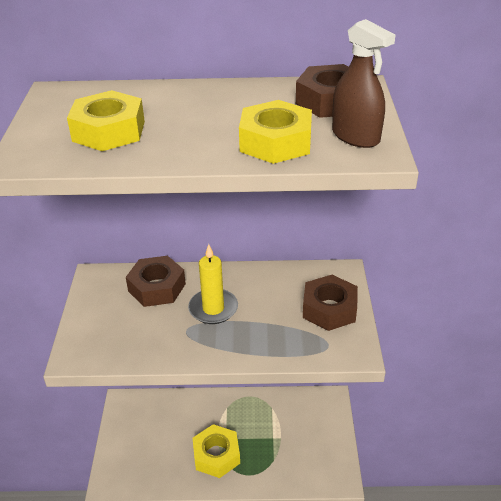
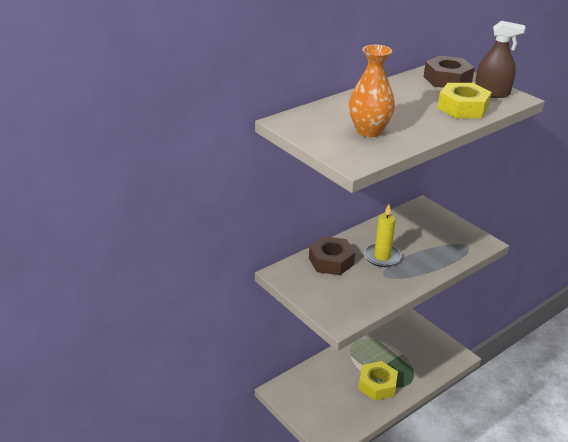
camera: 40 degrees left, 5 degrees down
(109, 131) = (369, 131): yellow nut -> orange vase
(329, 309) = (443, 228): brown nut -> none

